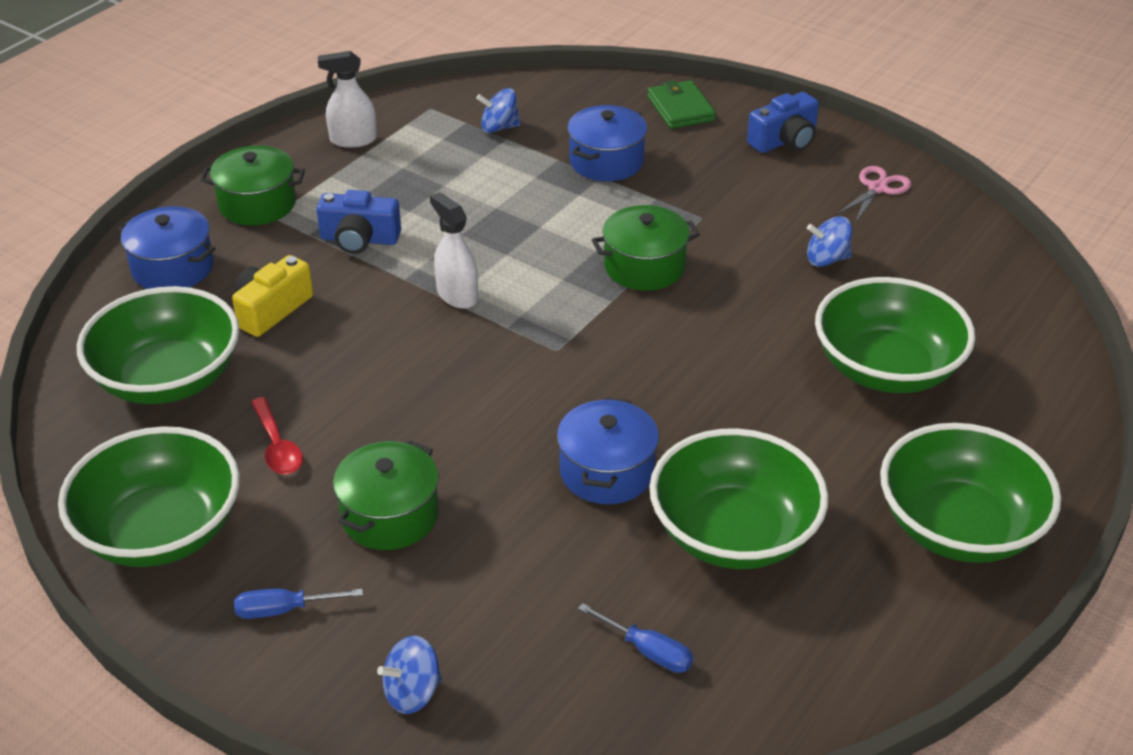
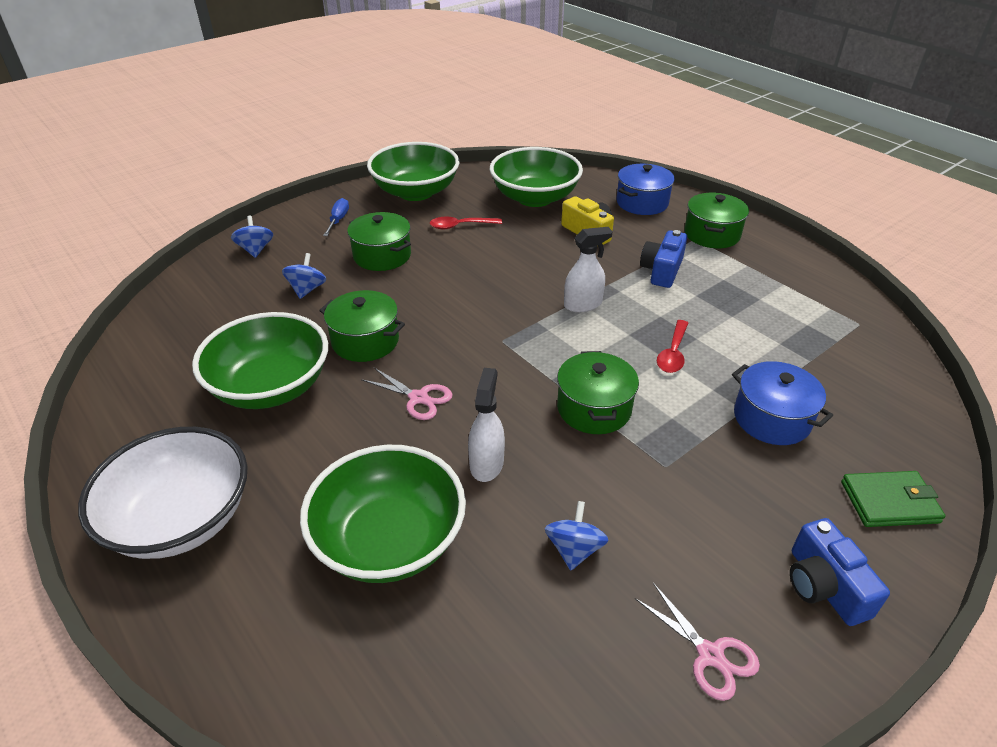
camera: 105 degrees right, 0 degrees up
(353, 140) = (802, 280): white spray bottle -> white spray bottle (486, 463)
(499, 127) = (830, 359): blue spinning top -> blue spinning top (307, 289)
(529, 222) = (673, 353): none -> red spoon
(607, 472) = (365, 341): blue pot -> green pot
(648, 651) = (212, 329): blue screwdriver -> none
(690, 396) = (418, 398): none -> pink scissors
(959, 527) = (181, 519): green bowl -> white bowl

